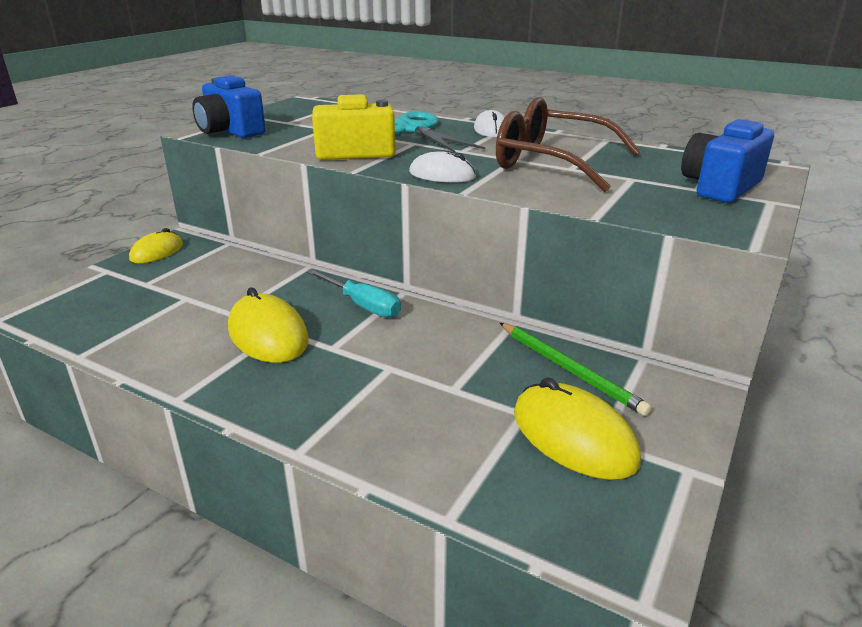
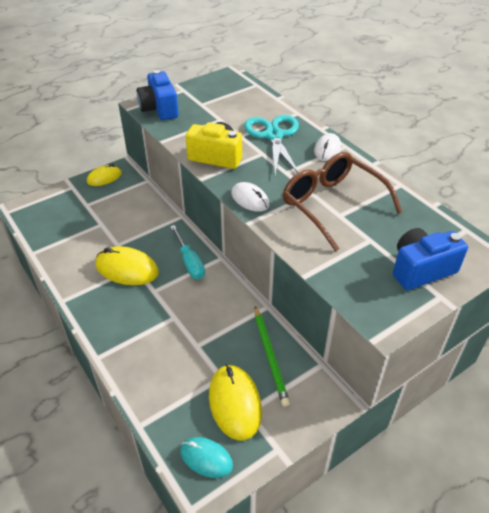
camera: 25 degrees right, 15 degrees up
(268, 334) = (127, 269): yellow mouse -> yellow mouse turned 60 degrees counterclockwise
(599, 521) = (206, 458): none -> turquoise mouse

